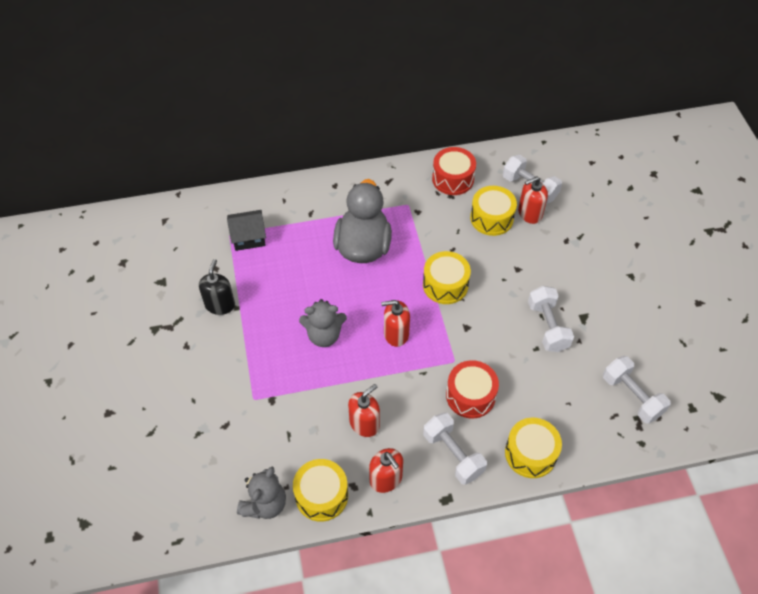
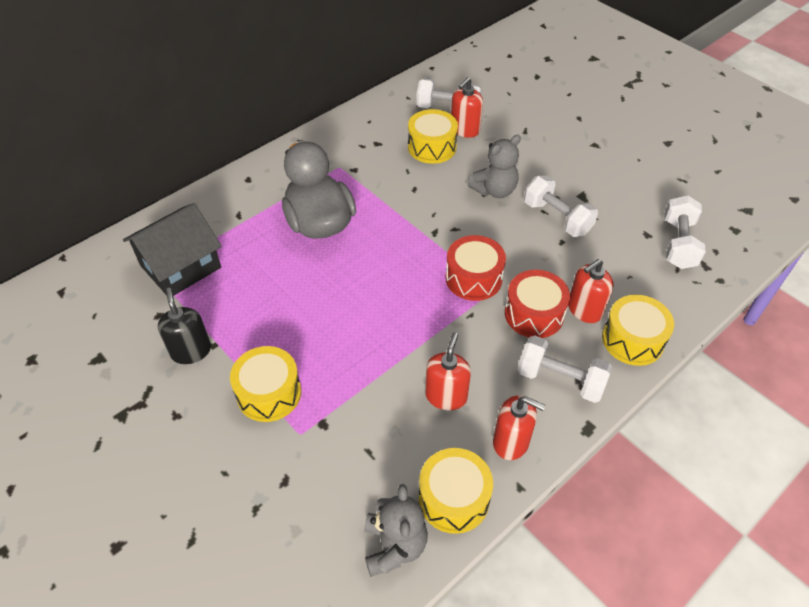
camera: 30 degrees left, 5 degrees down
(248, 237) = (181, 266): black house -> black house, size x1.55
(324, 335) = (337, 327): grey teddy bear -> grey teddy bear (494, 190)
(396, 334) = (414, 291): red soap dispenser -> red soap dispenser (584, 310)
(445, 285) = (431, 223): yellow drum -> yellow drum (269, 393)
(453, 179) = (368, 128): red drum -> red drum (473, 278)
(631, 396) = (678, 244): white dumbbell -> white dumbbell turned 75 degrees clockwise

